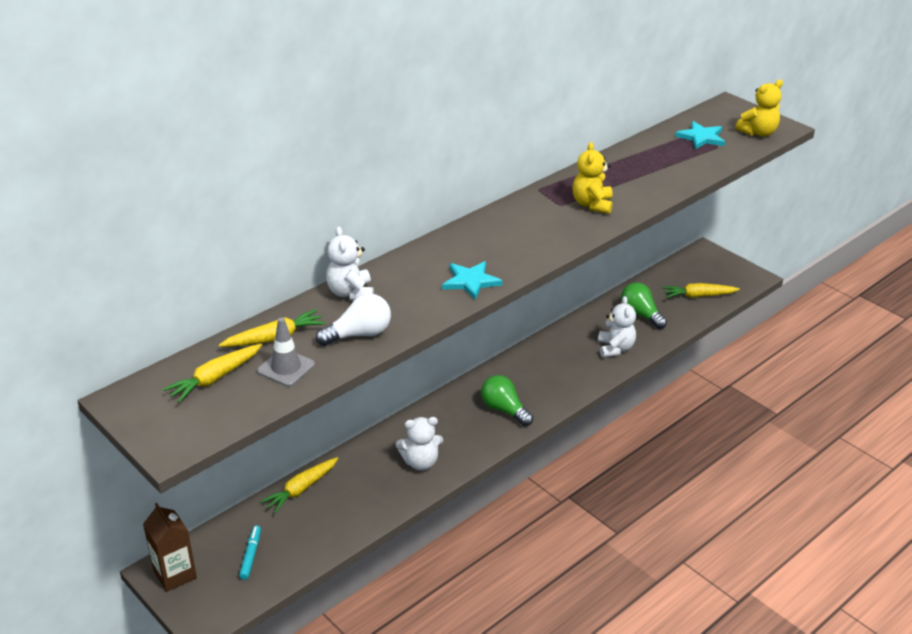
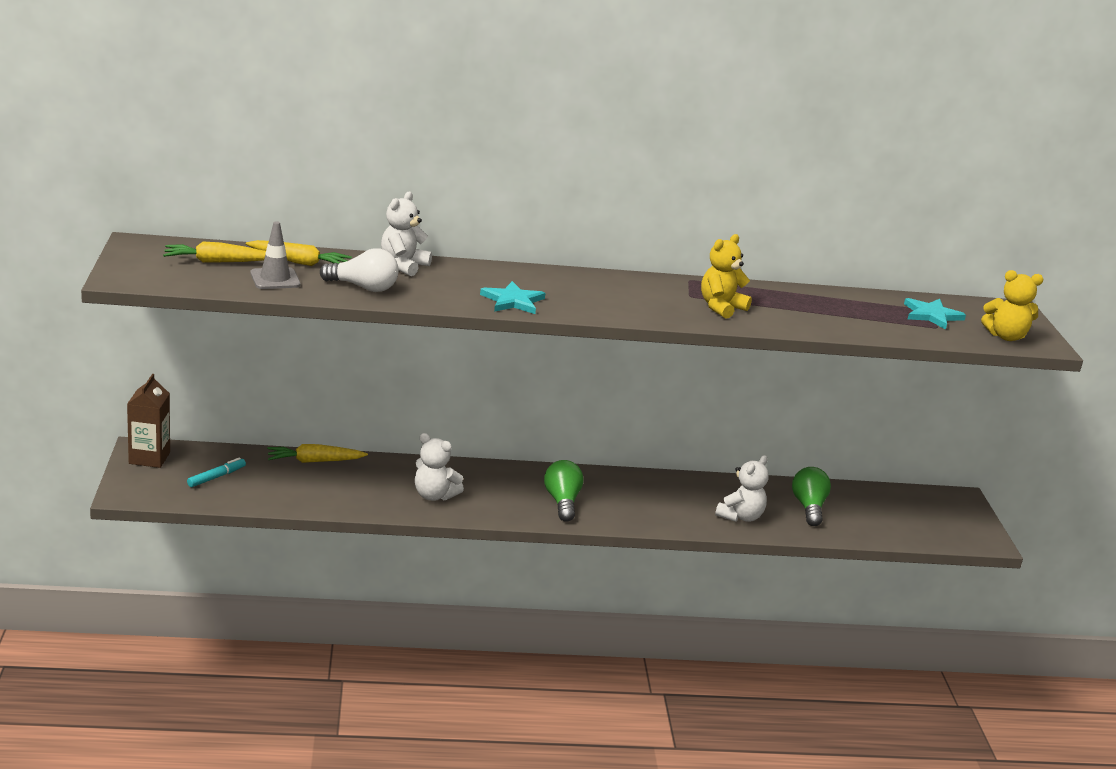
camera: 35 degrees right, 10 degrees down
(698, 296) = (896, 524): yellow carrot -> none

